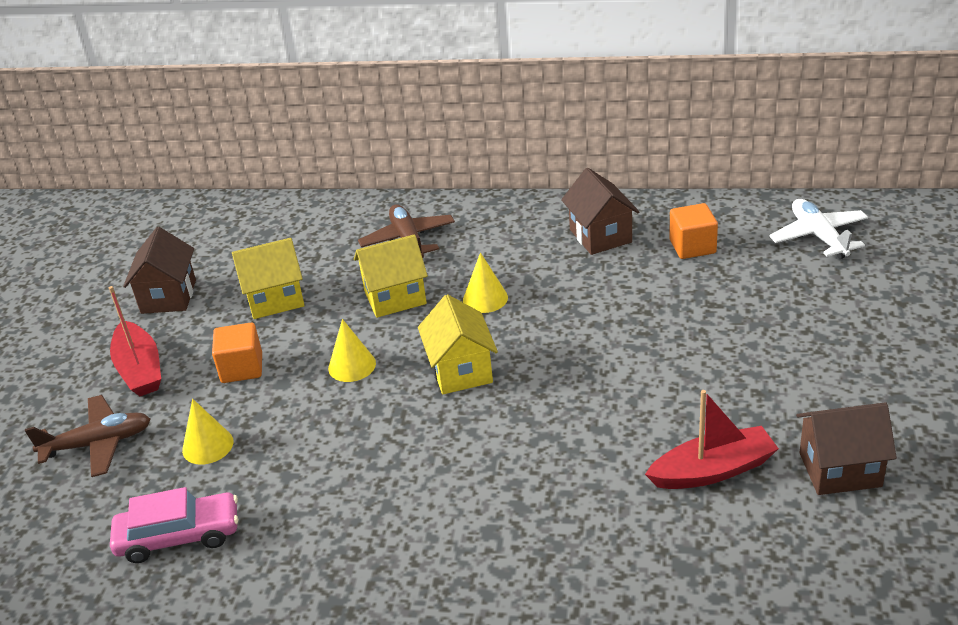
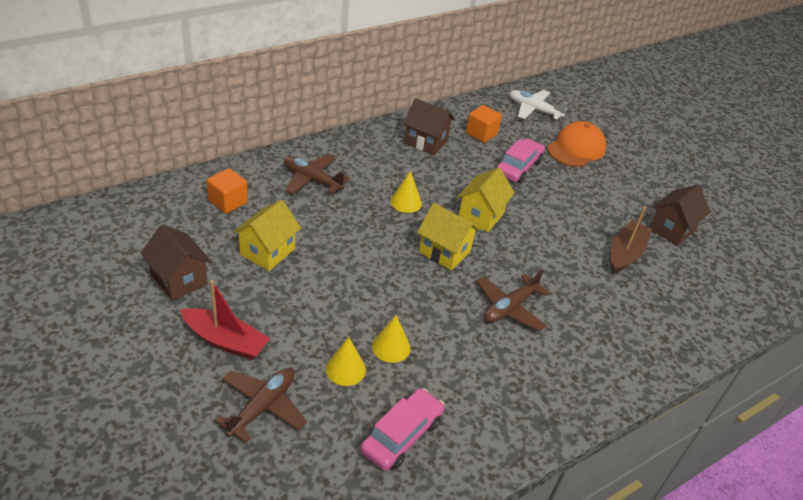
camera: 50 degrees left, 5 degrees up
(242, 368) = (303, 308): orange cube -> orange cube (228, 202)
(352, 365) = (375, 275): yellow cone -> yellow cone (391, 347)
(395, 297) = (349, 221): yellow house -> yellow house (481, 216)
(459, 466) = (509, 308): none -> brown plane
(693, 304) = (518, 167): none -> pink car
(713, 470) = (625, 253): red boat -> brown boat
(821, 307) = (576, 148): none -> orange cap

